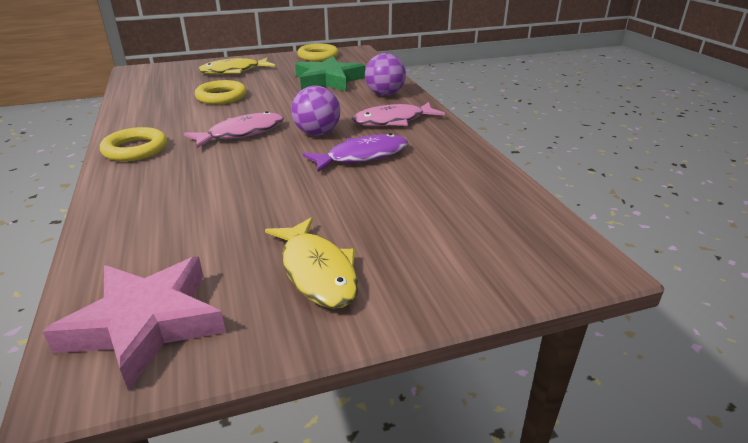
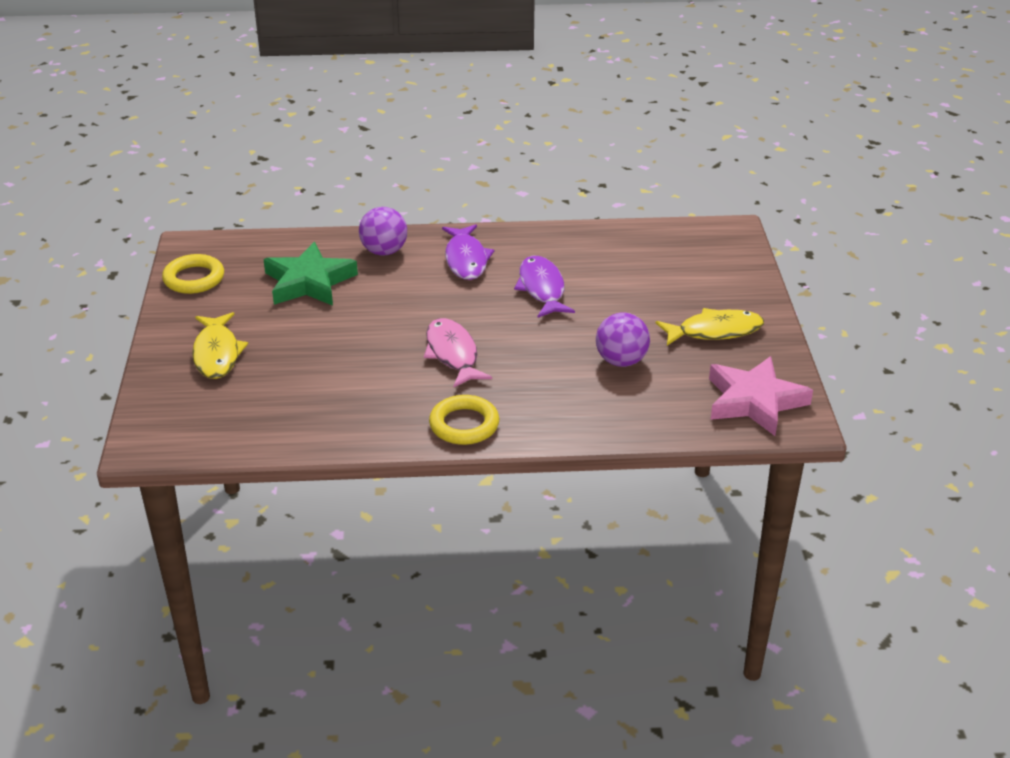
camera: 75 degrees left, 5 degrees up
(221, 97) = (322, 366): yellow ring -> none
(317, 133) = (476, 307): purple ball -> purple ball (621, 361)
(393, 121) = (466, 259): pink fish -> purple fish

